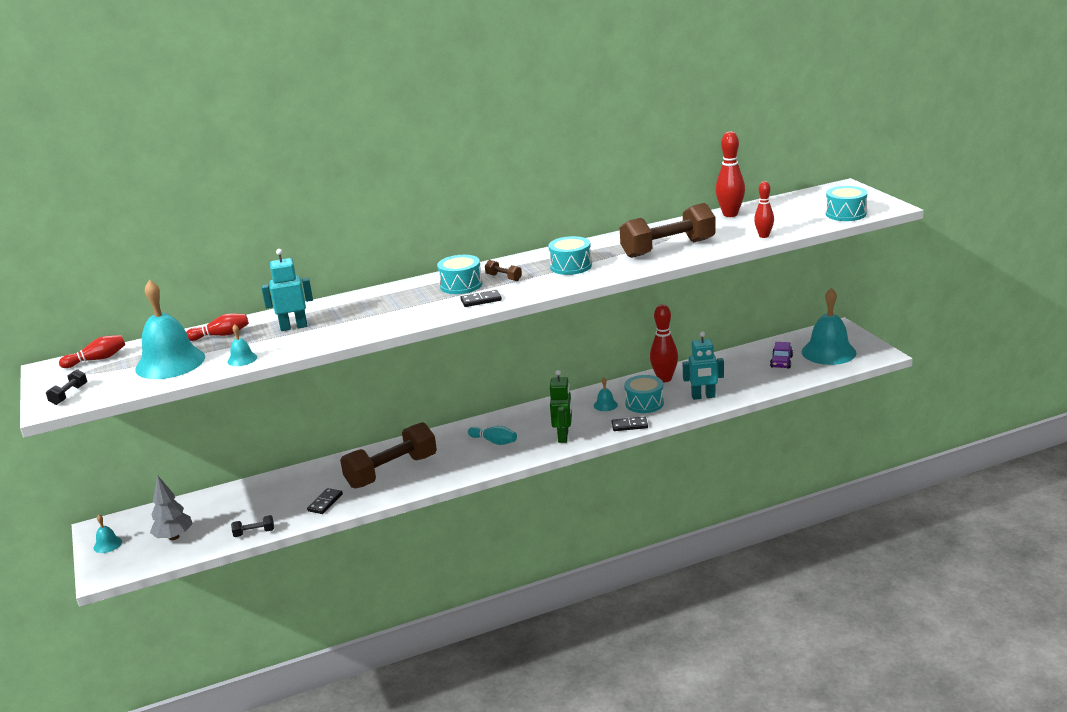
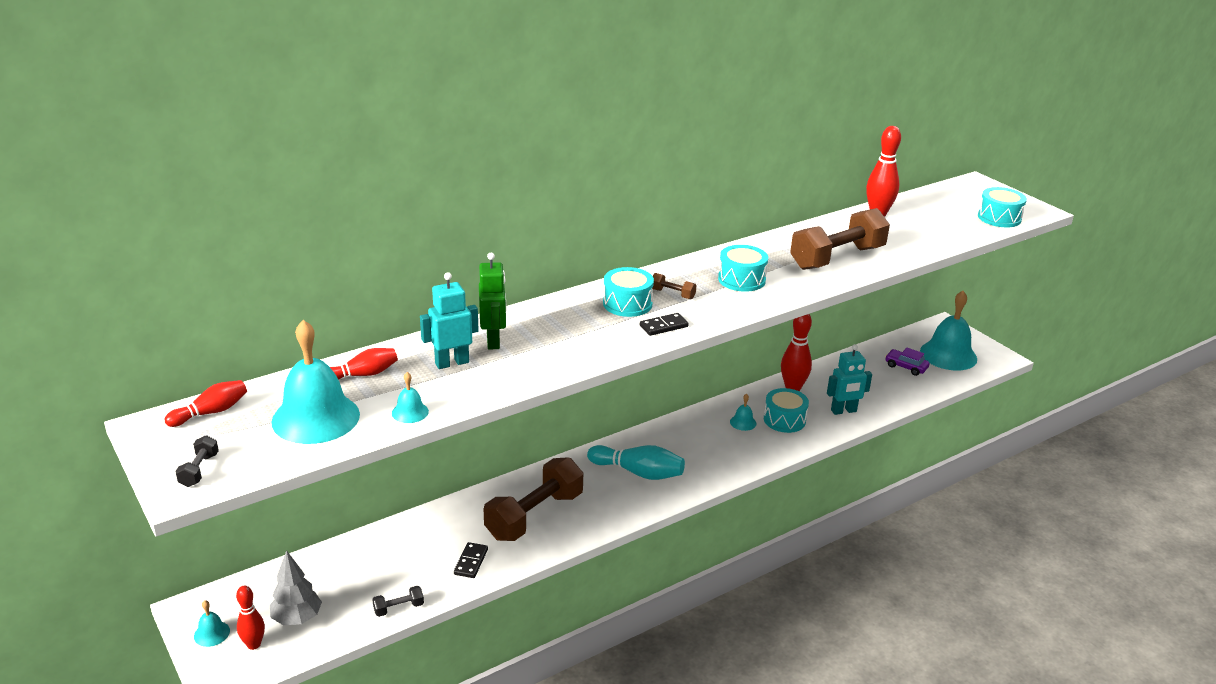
camera: 15 degrees left, 5 degrees up
(494, 441) = (638, 472): turquoise bowling pin -> turquoise bowling pin, size x1.57
(563, 436) = (714, 464): green robot -> green robot (493, 341)
(629, 425) = (780, 449): black domino -> none
(764, 236) = (931, 244): red bowling pin -> red bowling pin (254, 644)
(781, 362) = (906, 367): purple car -> purple car turned 120 degrees clockwise

